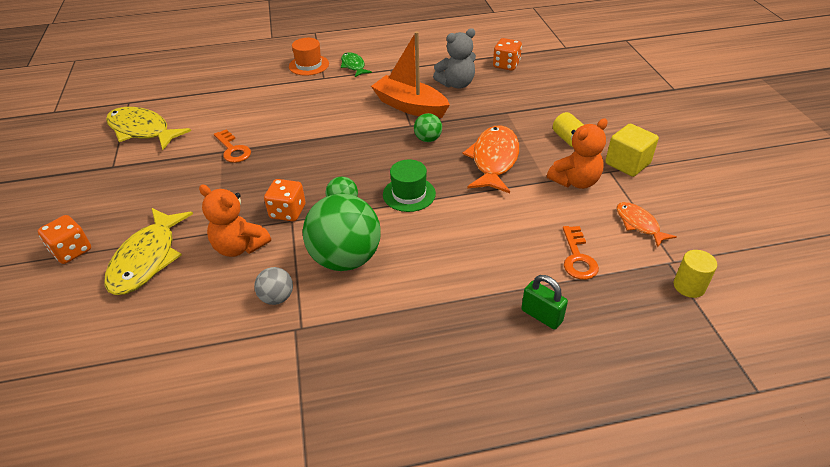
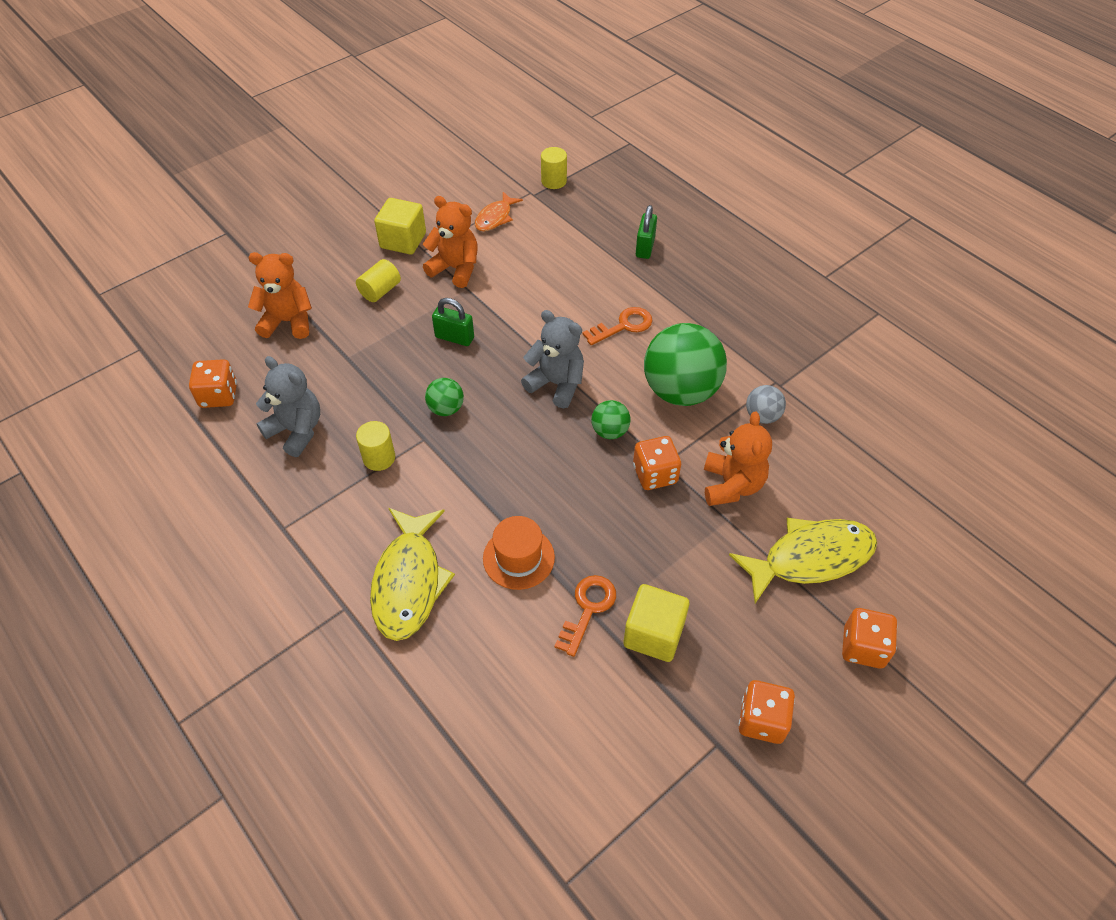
camera: 120 degrees left, 10 degrees up
(99, 187) = (762, 720): none -> orange dice
(142, 130) = (621, 779): yellow fish -> yellow fish (409, 581)
(190, 168) = (653, 634): none -> yellow cube
(309, 65) = (312, 655): orange hat -> orange hat (518, 558)
(353, 66) = (290, 584): green fish -> none
(409, 194) = (556, 384): green hat -> grey teddy bear
(410, 106) = (379, 458): orange boat -> yellow cylinder
(494, 160) = (454, 337): orange fish -> green padlock
(558, 97) = (288, 322): none -> orange teddy bear
(578, 257) = (564, 243): orange key -> orange key (623, 326)

